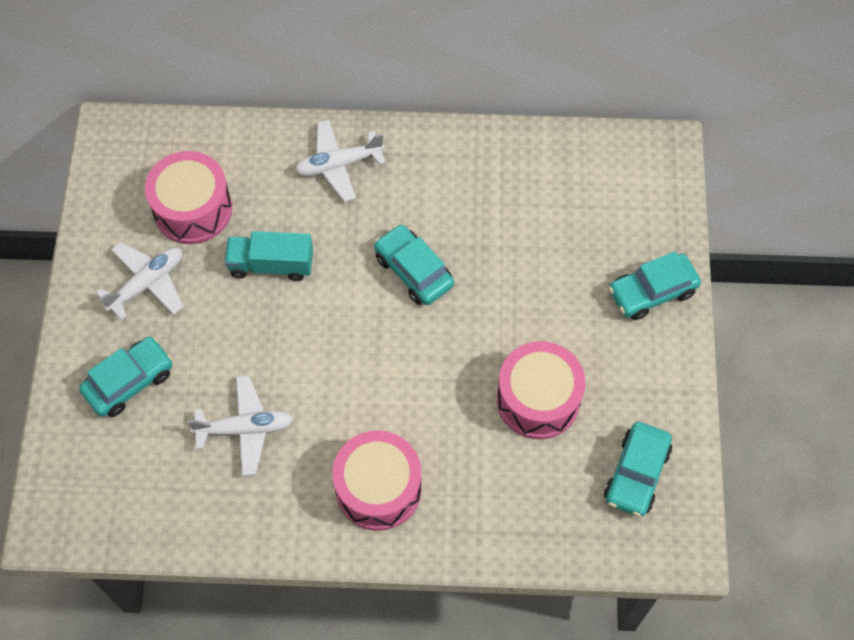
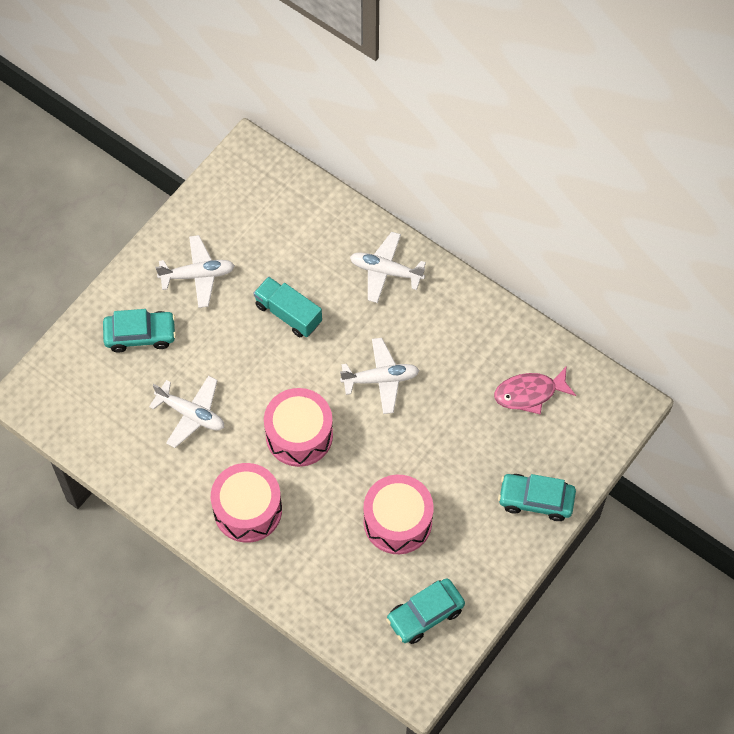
camera: 35 degrees right, 0 degrees up
(193, 209) = (264, 242): pink drum -> pink drum (299, 435)
(413, 271) = (381, 379): turquoise car -> white plane
(566, 195) = (529, 393): none -> pink fish

